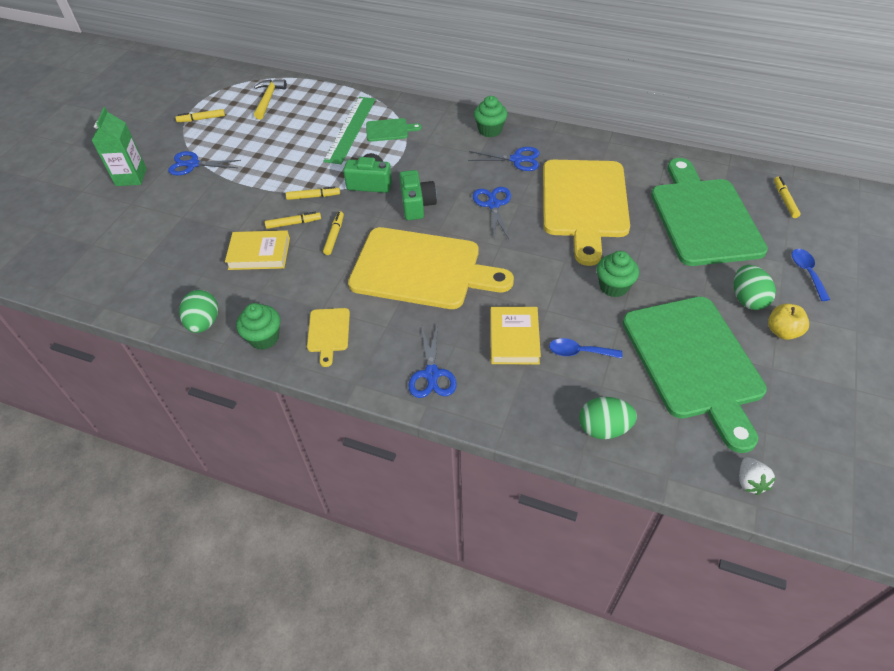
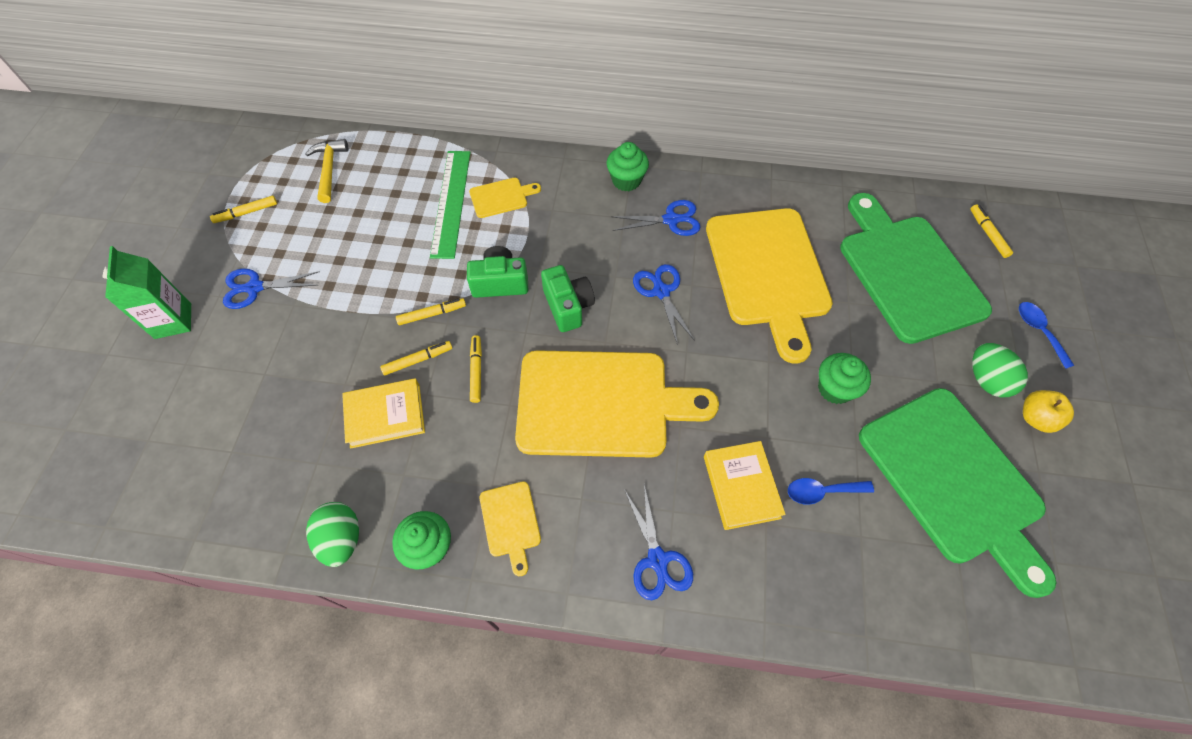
camera: 15 degrees left, 10 degrees up
(389, 130) = (501, 197): green cutting board -> yellow cutting board
(603, 428) = (880, 596): green egg -> none
(750, 482) = (1059, 636): white strawberry -> none

